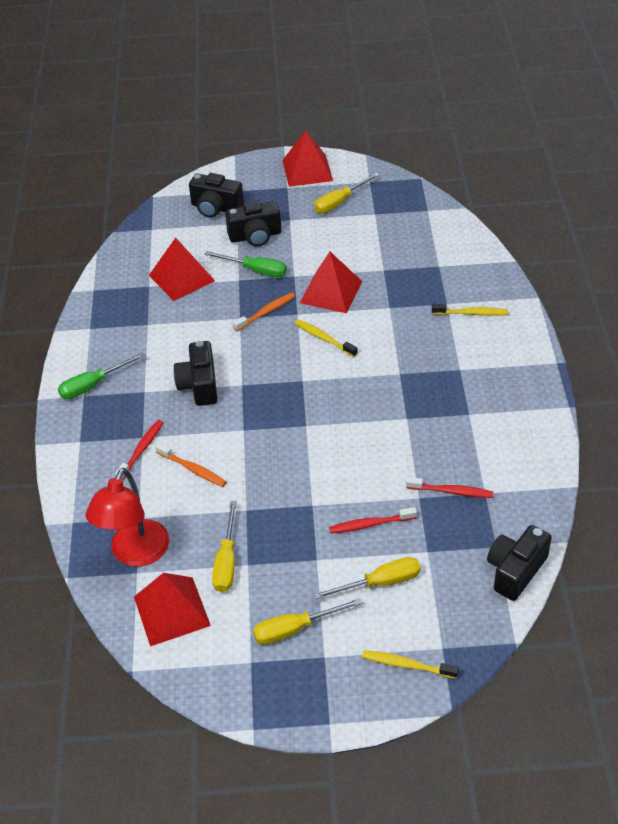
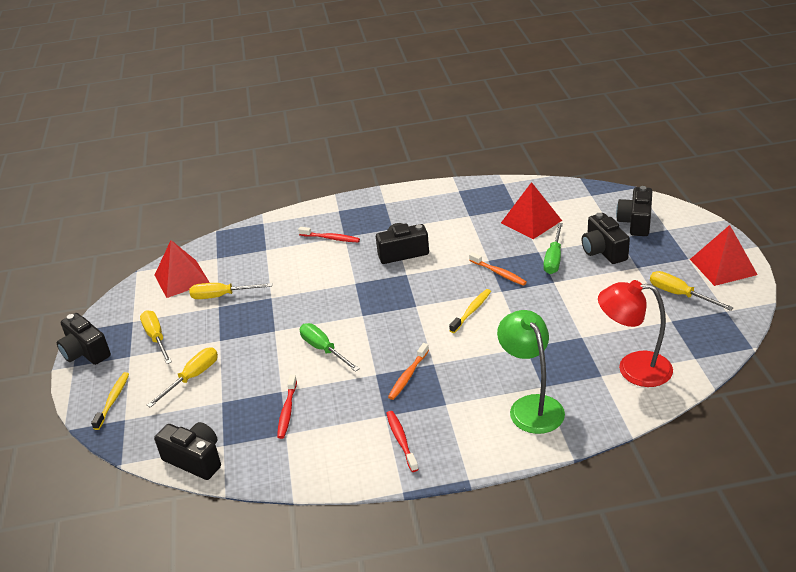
camera: 85 degrees right, 10 degrees down
(93, 385) = (396, 204): green screwdriver -> green screwdriver (323, 349)
(135, 554) = (233, 254): red lamp -> red lamp (633, 369)
(192, 469) = (312, 265): orange toothbrush -> orange toothbrush (408, 376)
(304, 712) = (85, 352): none -> black camera
(331, 292) = (537, 307): red pyramid -> none
(370, 524) = (252, 365): red toothbrush -> red toothbrush (401, 440)
(380, 583) = (192, 377): yellow screwdriver -> yellow screwdriver turned 120 degrees counterclockwise
(471, 313) = (531, 406): yellow toothbrush -> green lamp

